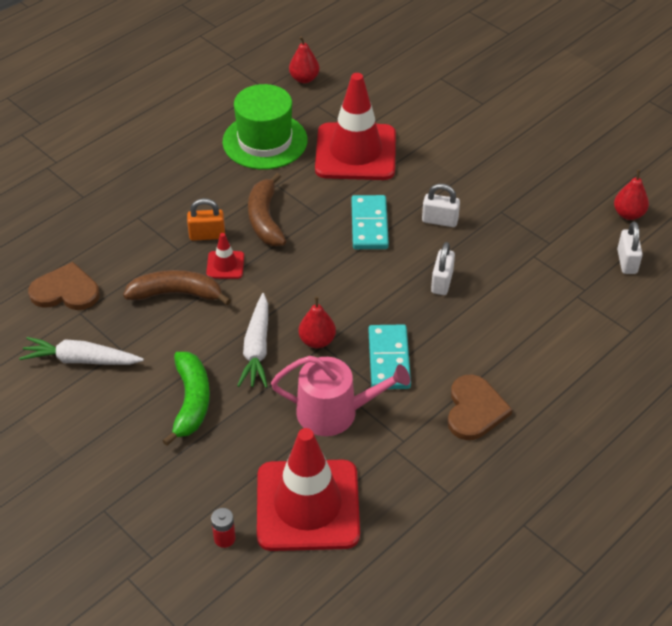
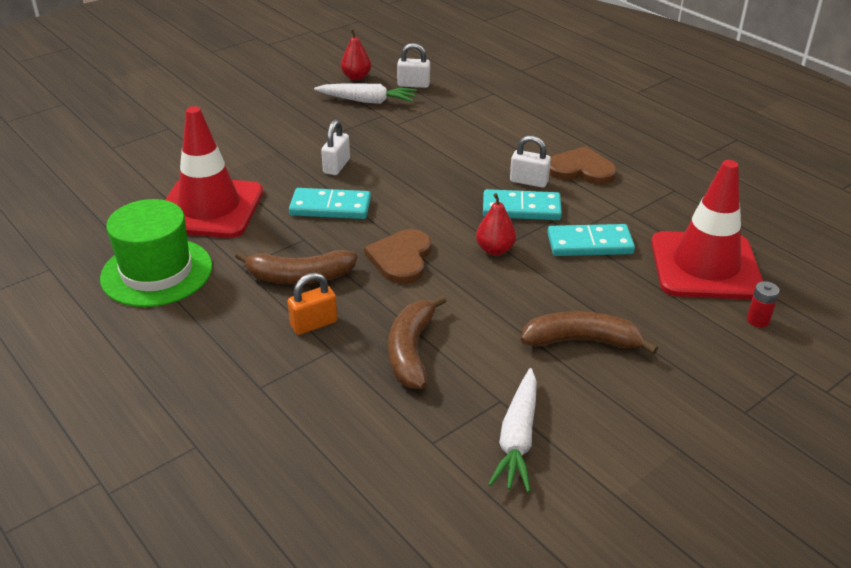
camera: 85 degrees left, 10 degrees down
(66, 291) = (389, 459): brown heart -> brown heart (401, 258)
(191, 402) = (582, 341): green banana -> brown banana
(207, 235) = (314, 324): orange padlock -> orange padlock turned 60 degrees clockwise
(225, 265) = (369, 310): red traffic cone -> none
(257, 348) = (504, 290): white carrot -> white carrot (367, 101)
(304, 79) = (52, 237): red pear -> none
(335, 412) = (590, 244): pink watering can -> turquoise domino
(442, 282) = (422, 172): white padlock -> white padlock (529, 181)

